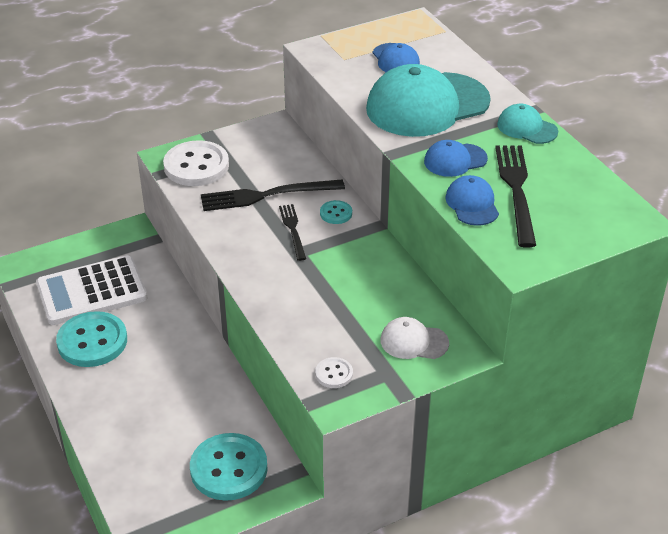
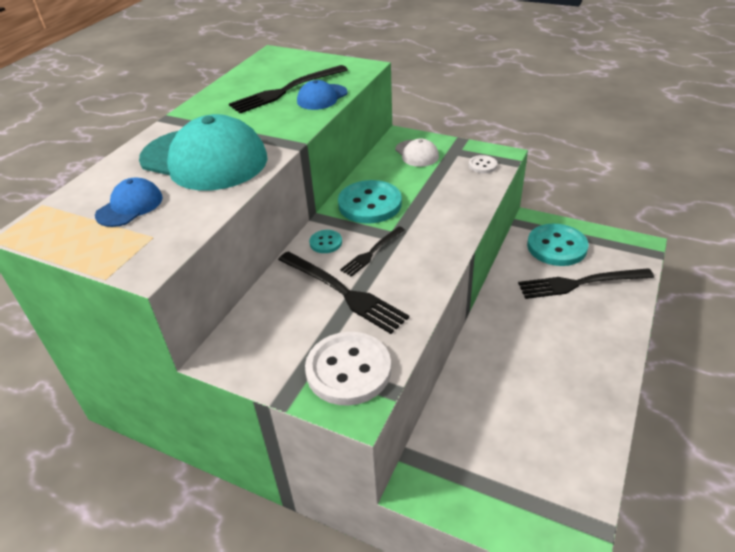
camera: 125 degrees left, 0 degrees up
(92, 291) = (525, 445): white calculator -> none
(92, 341) = (569, 393): turquoise button -> turquoise button (370, 204)
(167, 442) = (580, 283): none -> black fork
(455, 160) = (275, 120): blue cap -> none
(527, 128) = (198, 112): turquoise cap -> none

